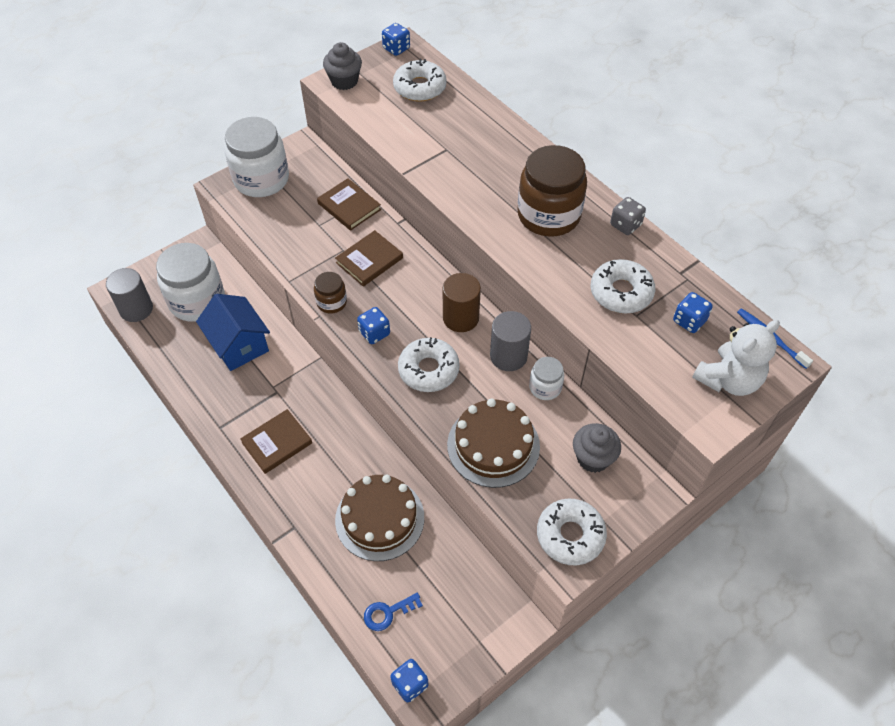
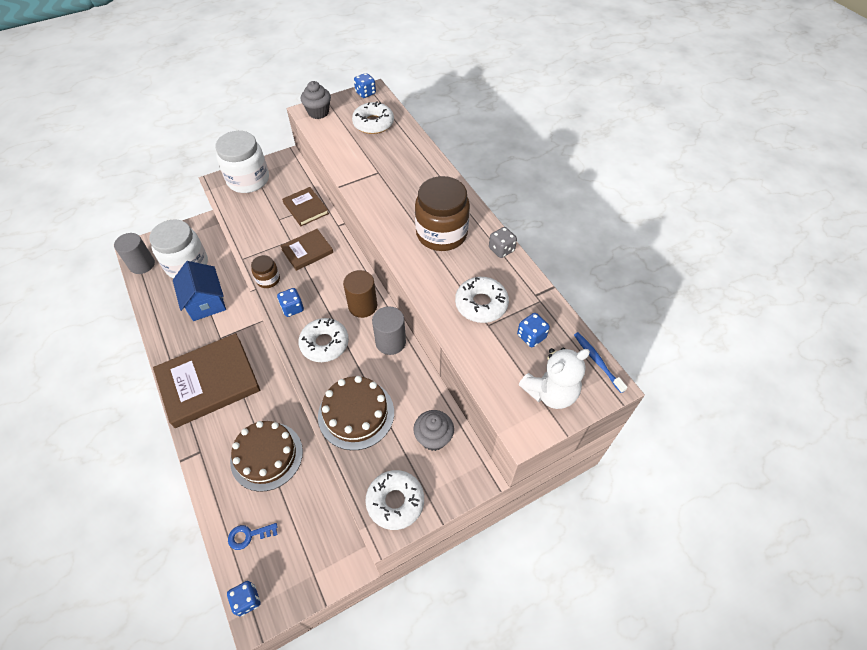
camera: 10 degrees right, 0 degrees up
(277, 443) = (209, 382): brown book -> brown book, size x1.97
(545, 387) = (412, 372): white jar -> none

